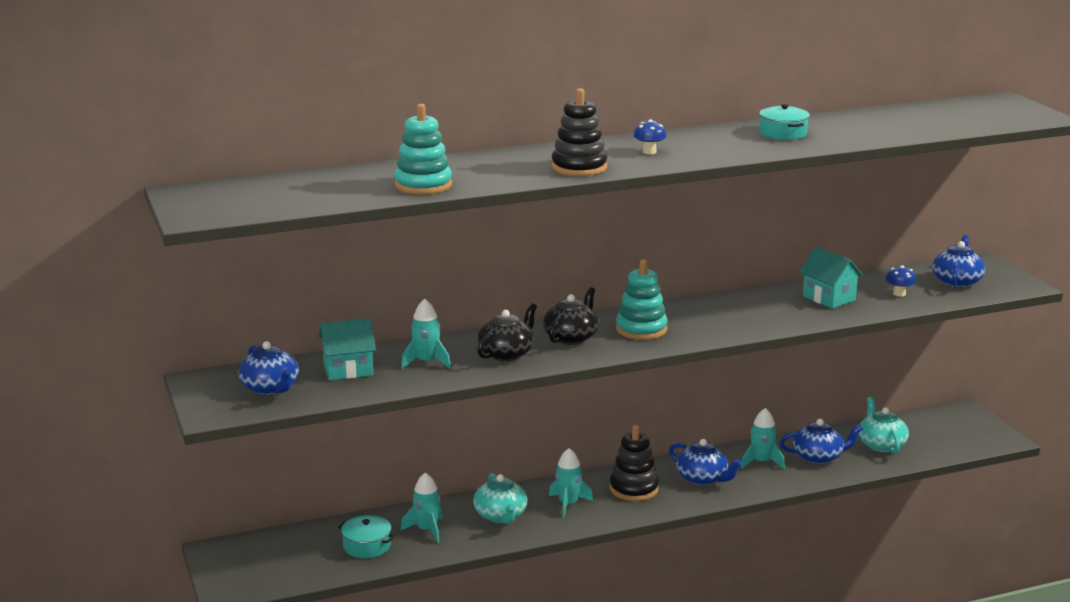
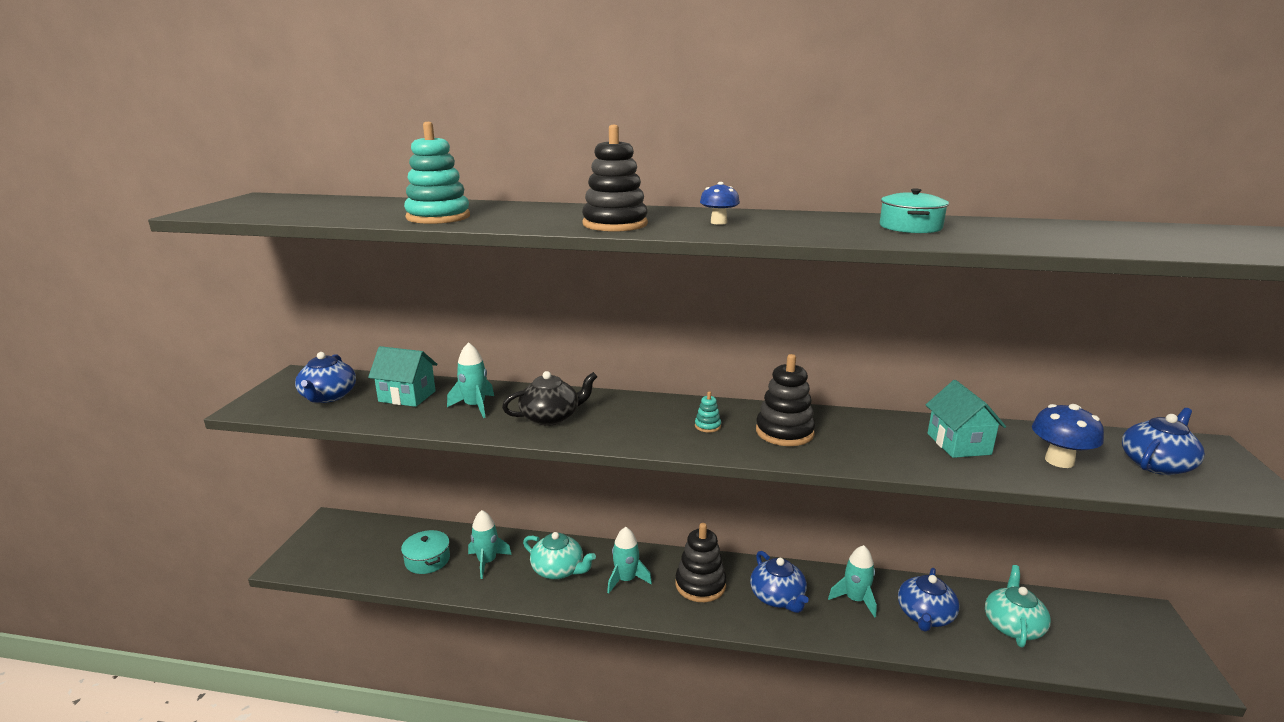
camera: 30 degrees right, 0 degrees up
(501, 515) = (558, 570): turquoise teapot -> turquoise teapot turned 75 degrees counterclockwise
(571, 337) = (630, 416): black teapot -> none
(641, 329) = (707, 426): turquoise stacking toy -> turquoise stacking toy, size x0.46
(703, 319) = (784, 432): none -> black stacking toy
(818, 457) = (925, 616): blue teapot -> blue teapot turned 90 degrees clockwise
(899, 294) = (1059, 461): blue mushroom -> blue mushroom, size x1.63

